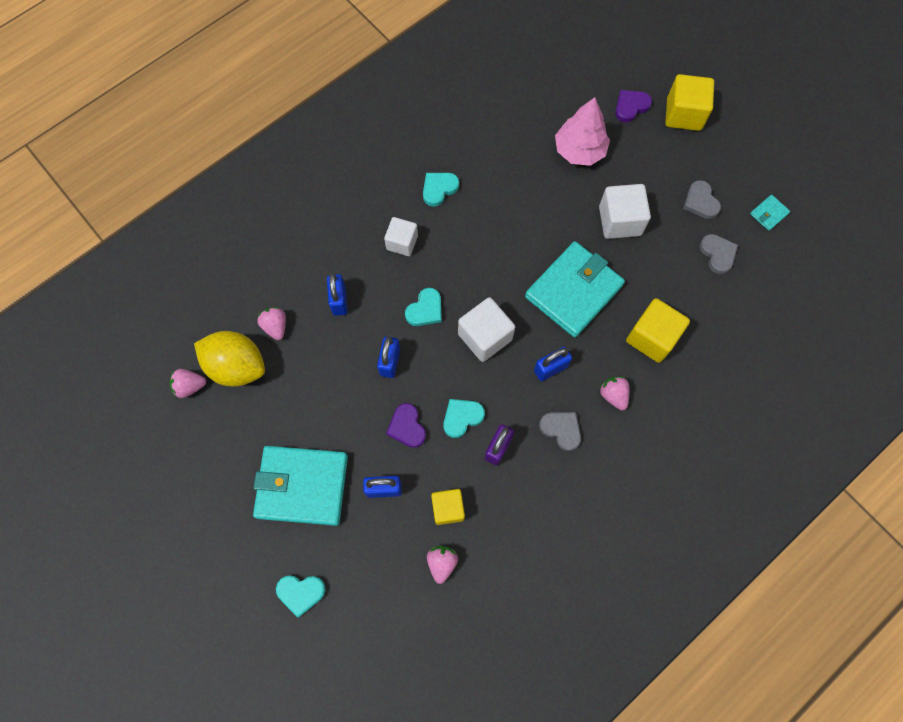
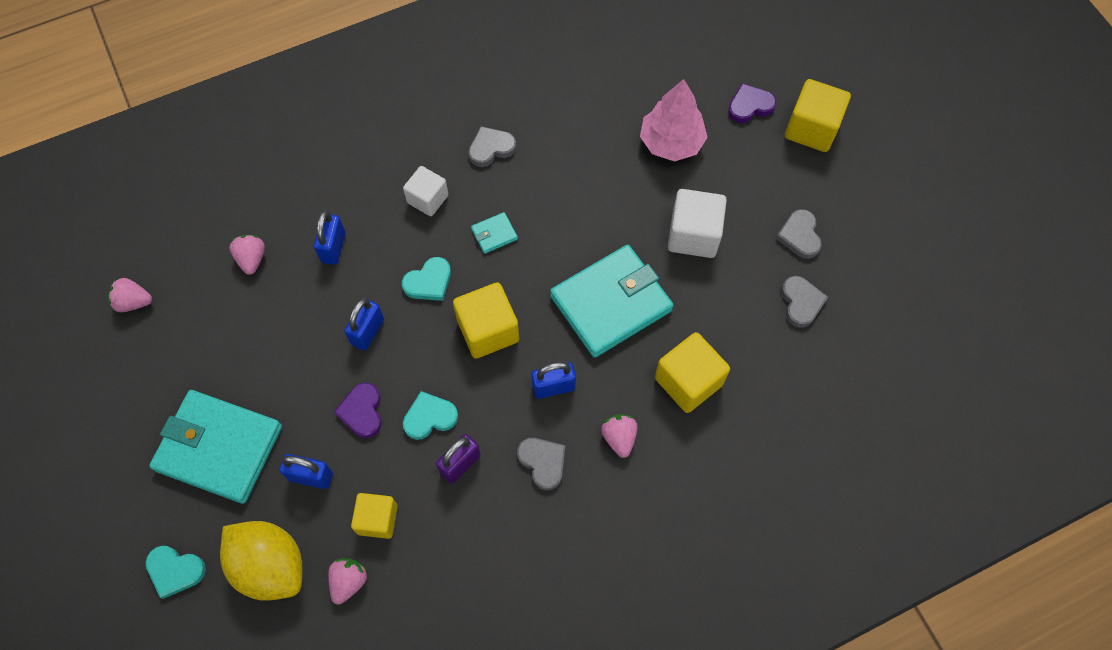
camera: 15 degrees right, 5 degrees down
(237, 366) = (193, 293): yellow lemon -> yellow lemon (270, 565)
(439, 189) = (491, 148): turquoise heart -> grey heart
(485, 337) = (488, 330): white cube -> yellow cube
(769, 214) = (880, 270): turquoise wallet -> turquoise wallet (494, 234)

